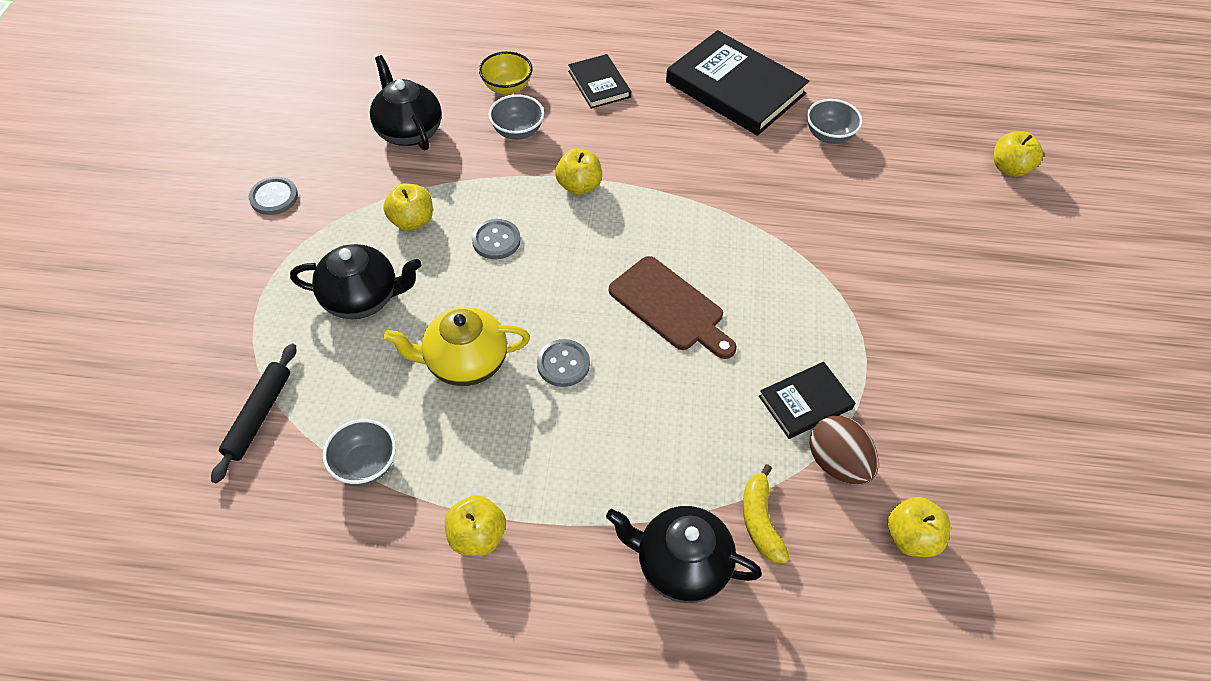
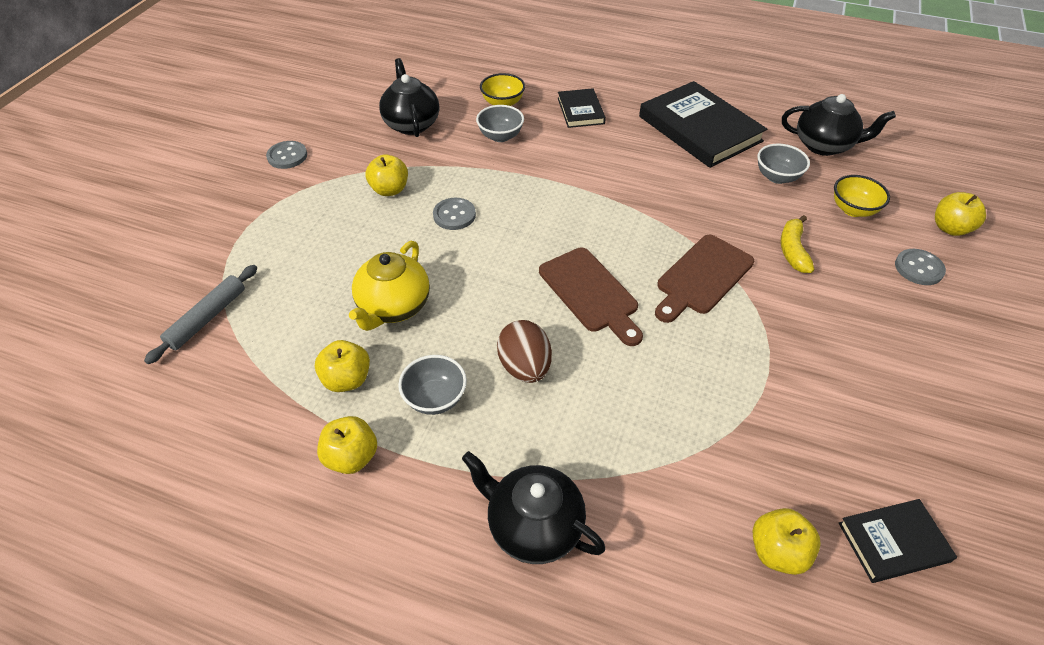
camera: 15 degrees right, 5 degrees down
(258, 416) = (207, 318): black rolling pin -> grey rolling pin
(362, 298) = (327, 241): black teapot -> black teapot (824, 145)
(365, 465) = (278, 375): grey bowl -> grey bowl (435, 398)
(465, 362) = (393, 307): yellow teapot -> yellow teapot turned 75 degrees counterclockwise
(563, 364) = (479, 323): grey button -> grey button (918, 268)
(579, 186) = (539, 184): yellow apple -> yellow apple (347, 379)
(760, 521) = (623, 501): yellow banana -> yellow banana (793, 250)
(779, 268) = (702, 277): none -> brown cutting board
(805, 402) = (698, 399): black book -> black book (893, 542)
(837, 463) = (716, 462): brown egg -> brown egg (524, 367)
(912, 162) = (853, 210): none -> yellow bowl

